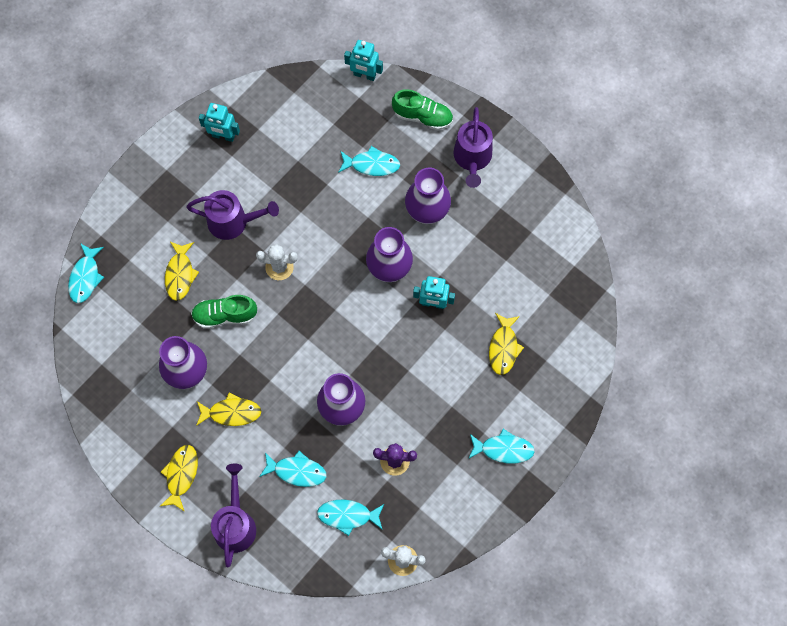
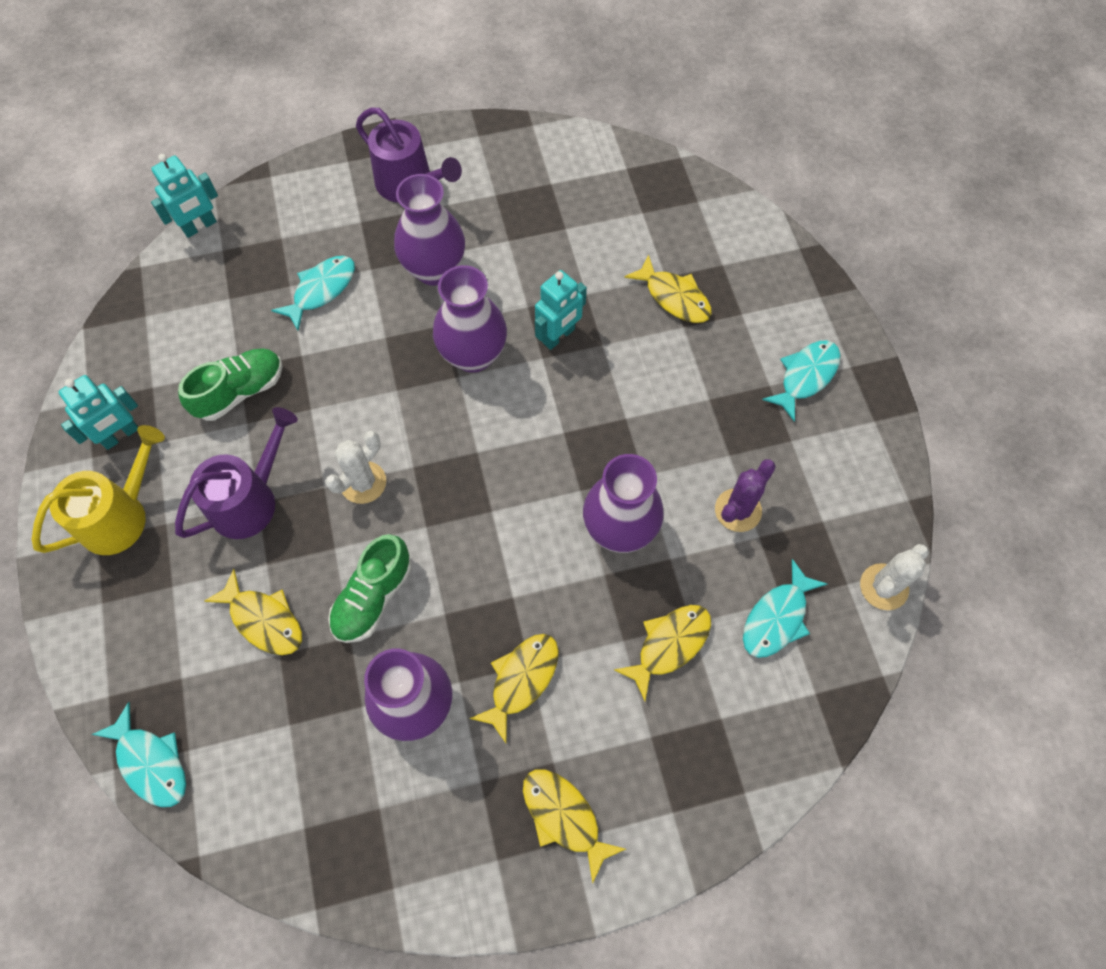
camera: 55 degrees left, 5 degrees down
(184, 170) = (120, 516): none -> yellow watering can
(235, 524) = (692, 784): purple watering can -> none
(297, 471) = (669, 645): turquoise fish -> yellow fish
(422, 116) = (311, 200): green shoe -> green shoe (240, 391)

